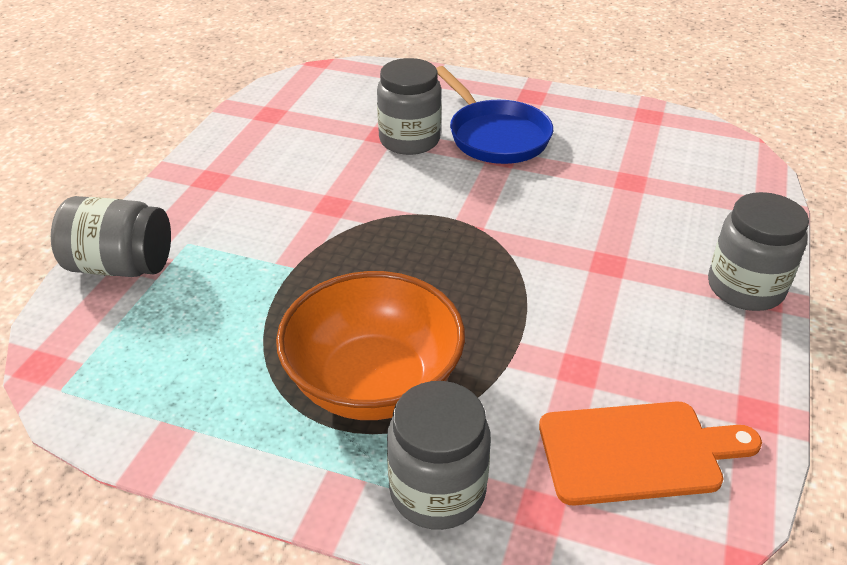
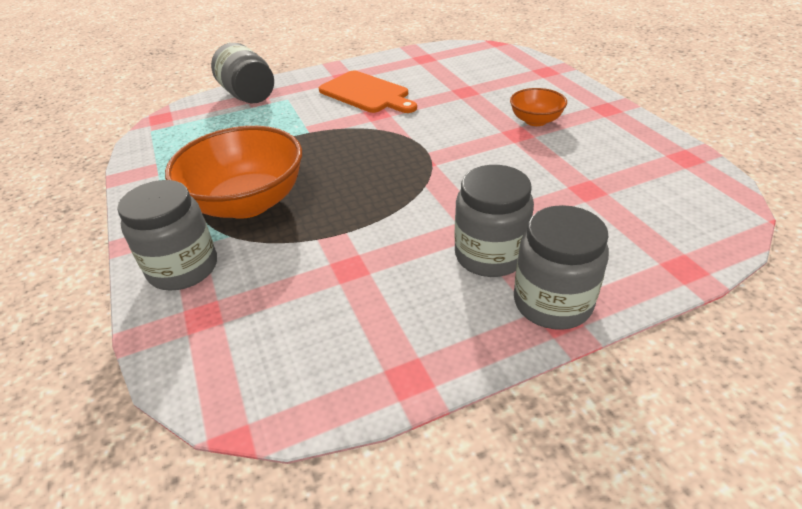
camera: 50 degrees right, 0 degrees up
(409, 140) = (476, 100): grey jar -> grey jar (490, 255)
(495, 136) = (535, 121): blue pan -> orange bowl
(637, 452) = (297, 333): orange cutting board -> orange cutting board (366, 93)

